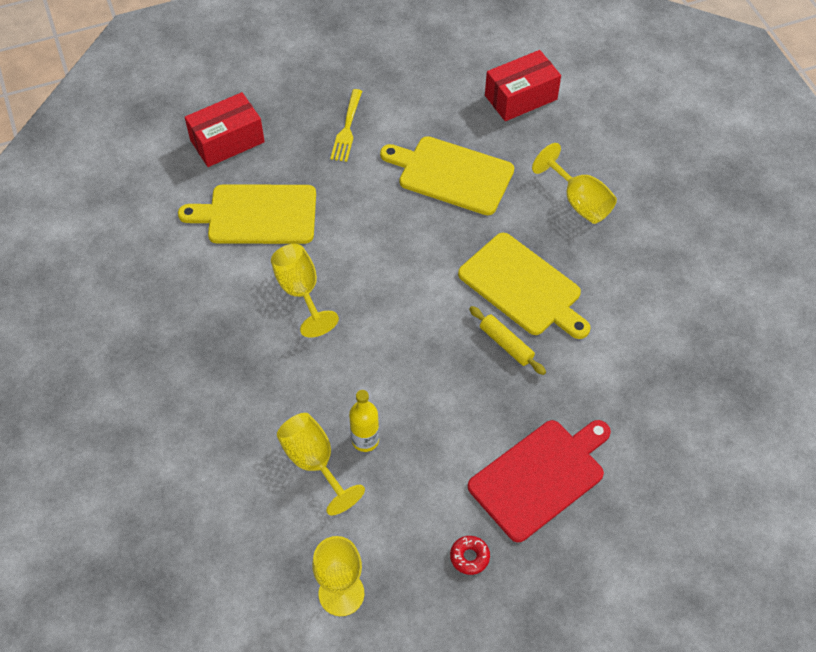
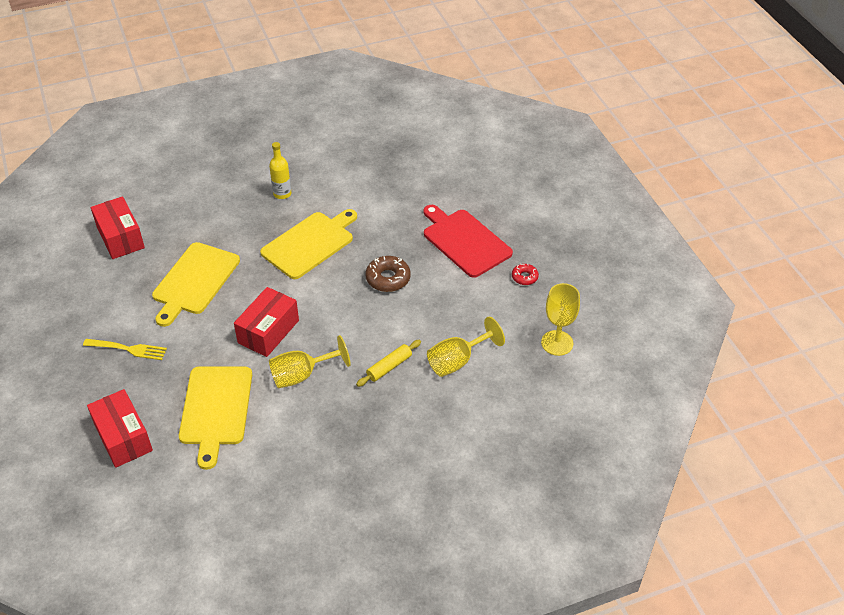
camera: 90 degrees left, 10 degrees down
(365, 440) = (438, 332): yellow bottle -> yellow bottle (282, 194)
(370, 254) = (268, 331): none -> red box
(461, 379) = (388, 278): none -> brown donut
(506, 344) = (359, 254): yellow rolling pin -> yellow rolling pin (389, 367)
(579, 201) = (235, 210): yellow goblet -> none

